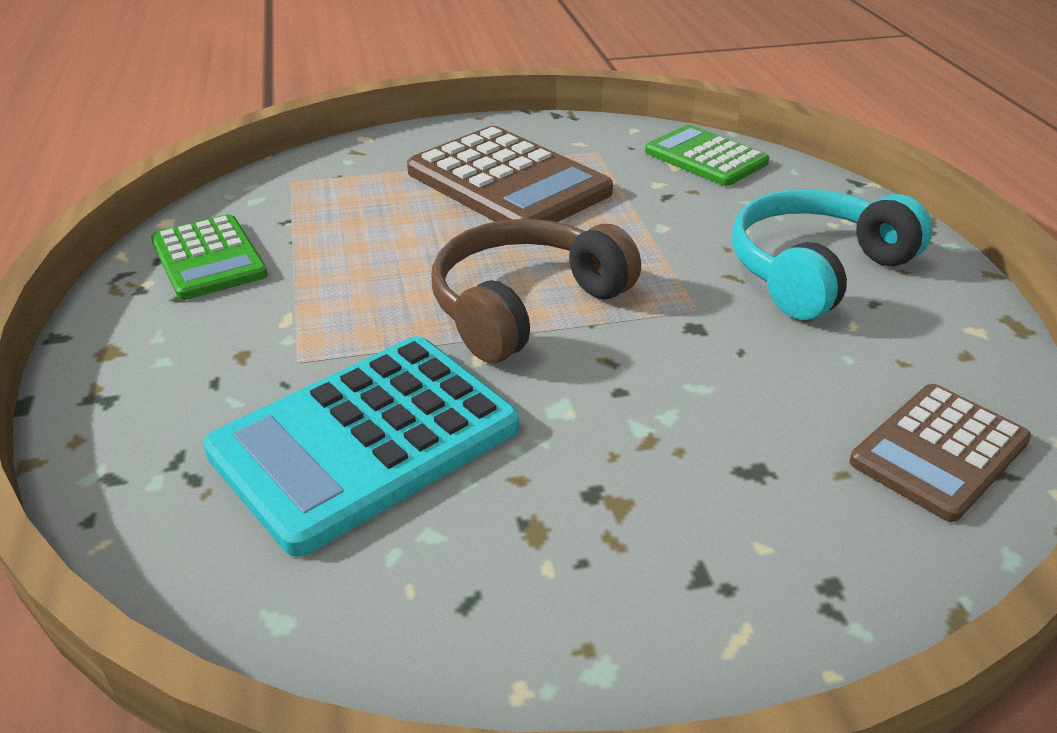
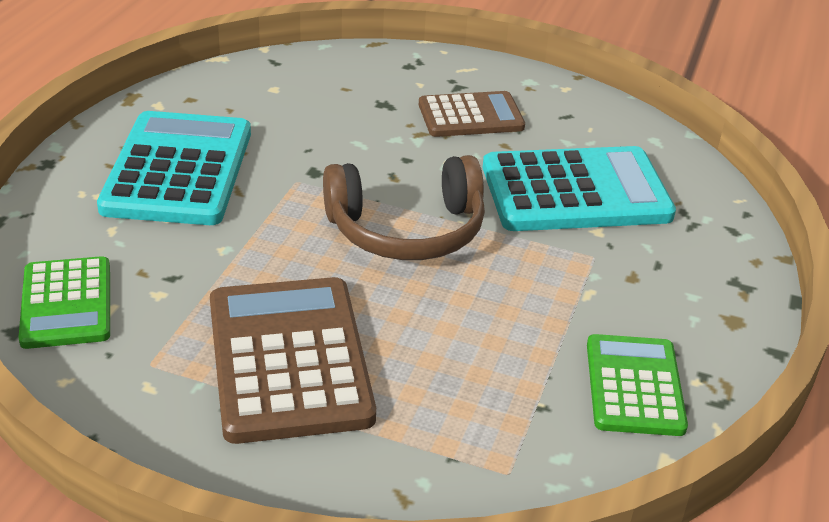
camera: 150 degrees left, 0 degrees up
(815, 270) = (178, 170): turquoise headphones -> turquoise calculator
(939, 452) = (287, 76): brown calculator -> brown calculator (470, 116)

